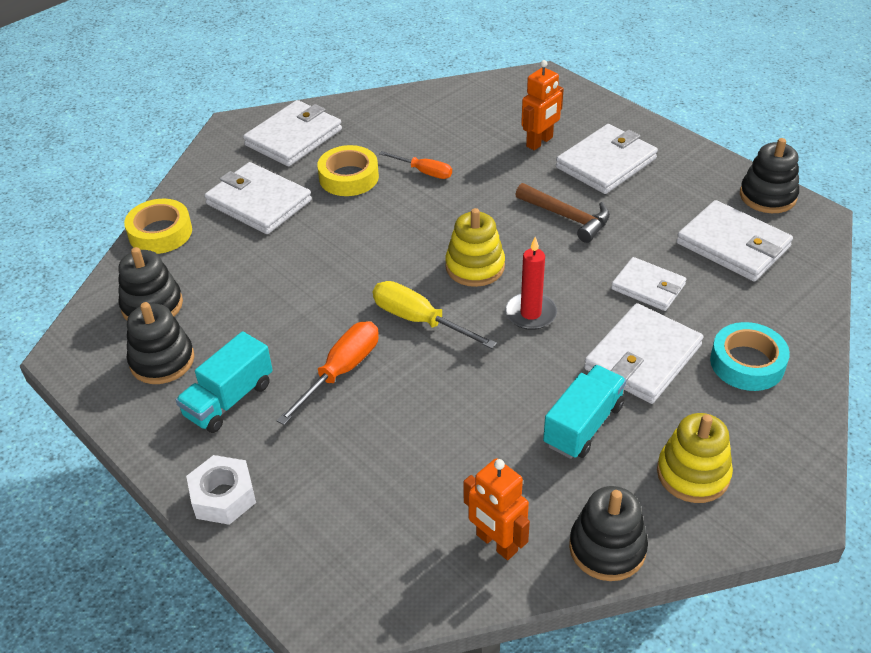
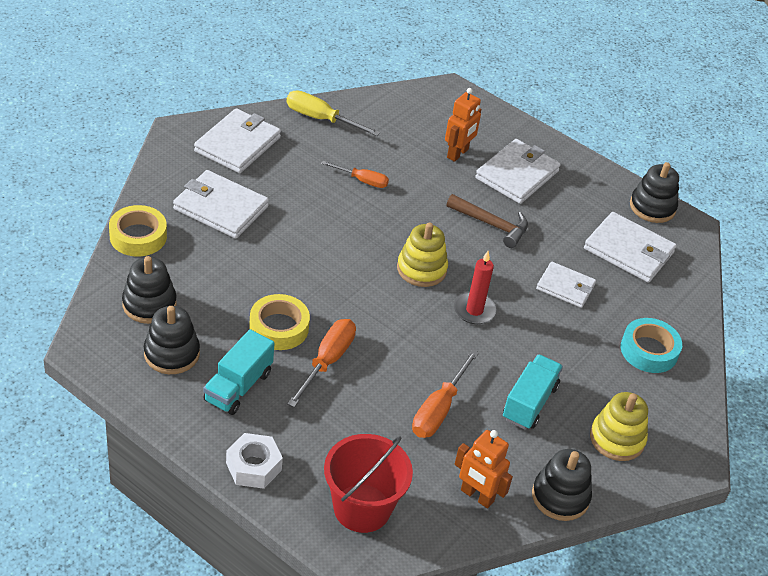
camera: 15 degrees left, 0 degrees up
(345, 554) = (362, 508): none -> red bucket
(349, 177) = (296, 185): yellow tape -> yellow tape (279, 327)
(419, 320) = (383, 316): yellow screwdriver -> yellow screwdriver (321, 119)
(466, 431) = (439, 409): none -> orange screwdriver
(642, 357) = (568, 347): white wallet -> none

